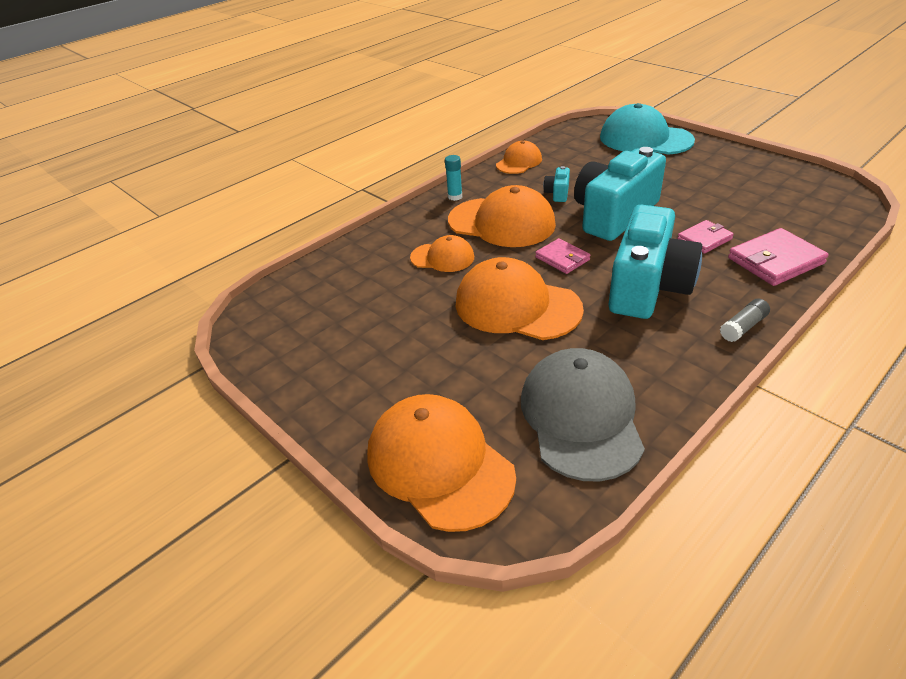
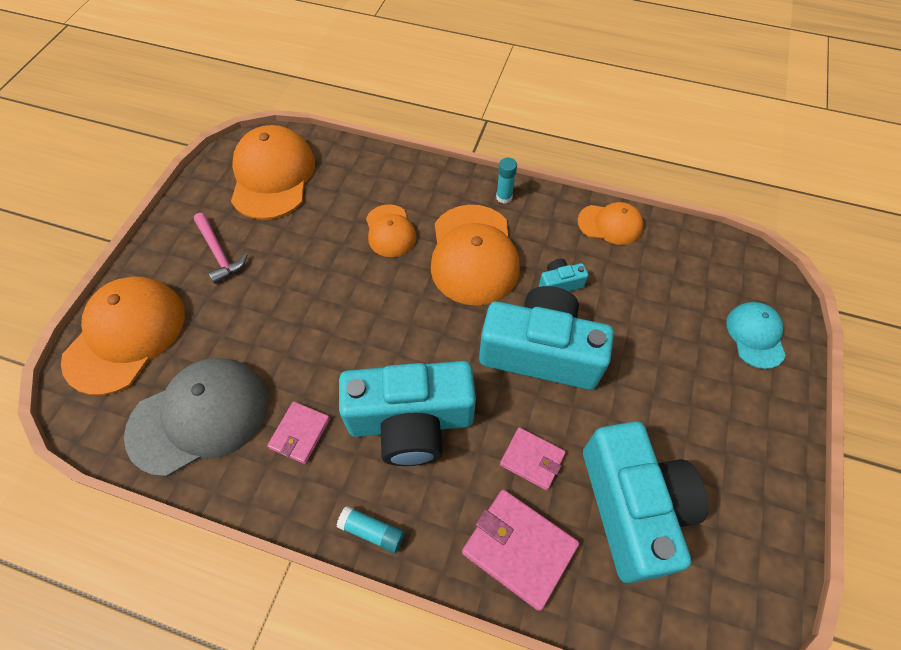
camera: 60 degrees right, 20 degrees up
(379, 370) = (219, 253): none -> pink hammer
(517, 306) = (336, 317): orange cap -> orange cap (273, 176)
(562, 258) = (430, 329): pink wallet -> pink wallet (300, 433)
(645, 139) = (755, 335): turquoise cap -> turquoise cap, size x0.56
(743, 327) = (372, 531): grey glue stick -> turquoise glue stick
(755, 210) = (632, 507): none -> turquoise camera

